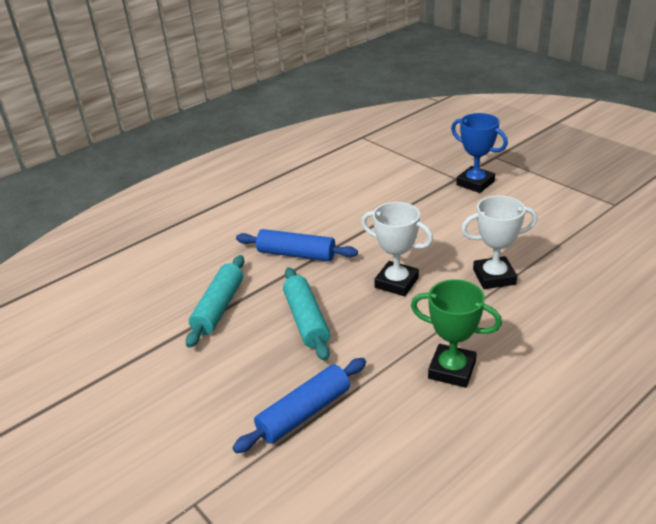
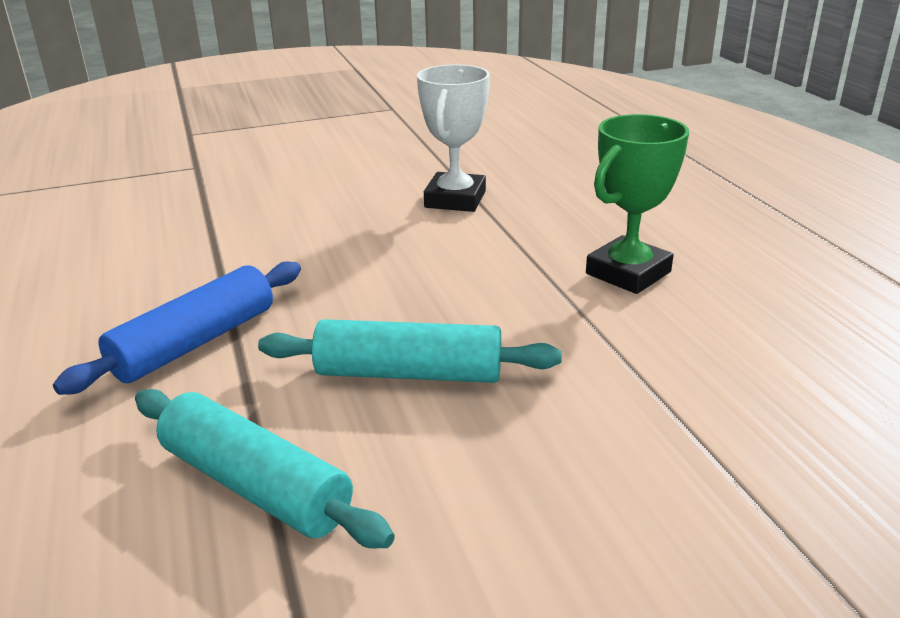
camera: 70 degrees left, 5 degrees down
(304, 413) = (664, 429): blue rolling pin -> none
(396, 283) = (393, 267): white trophy -> none
(475, 183) = (229, 159): blue trophy -> none

